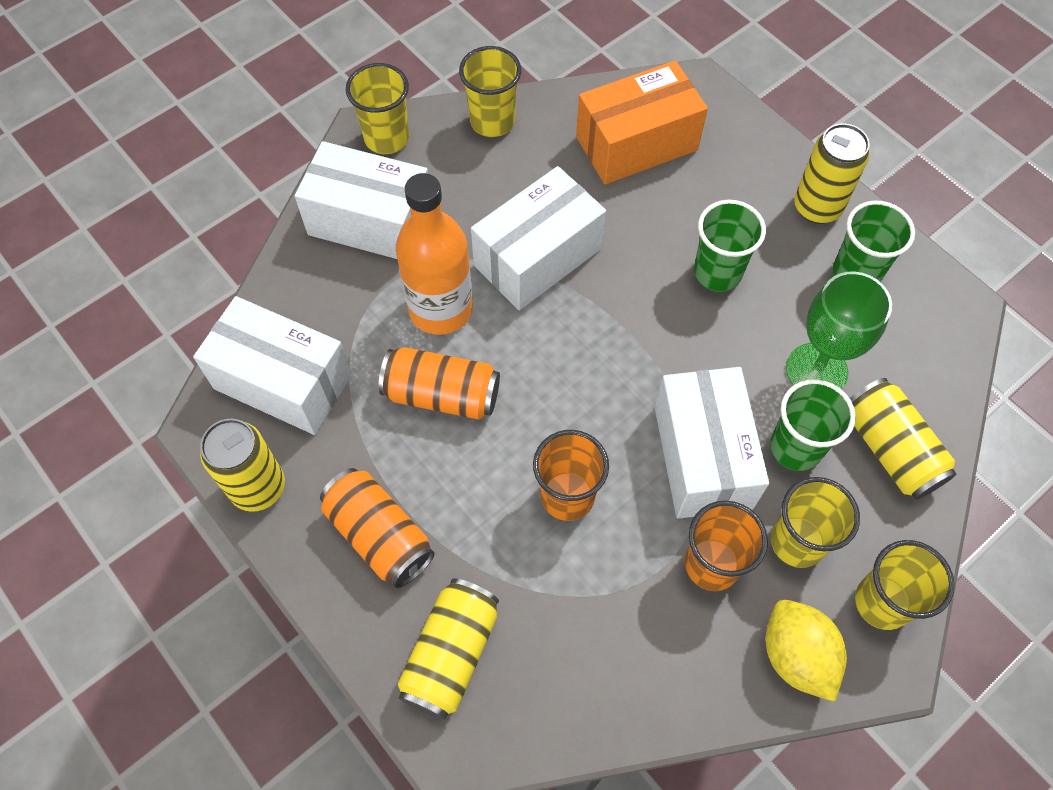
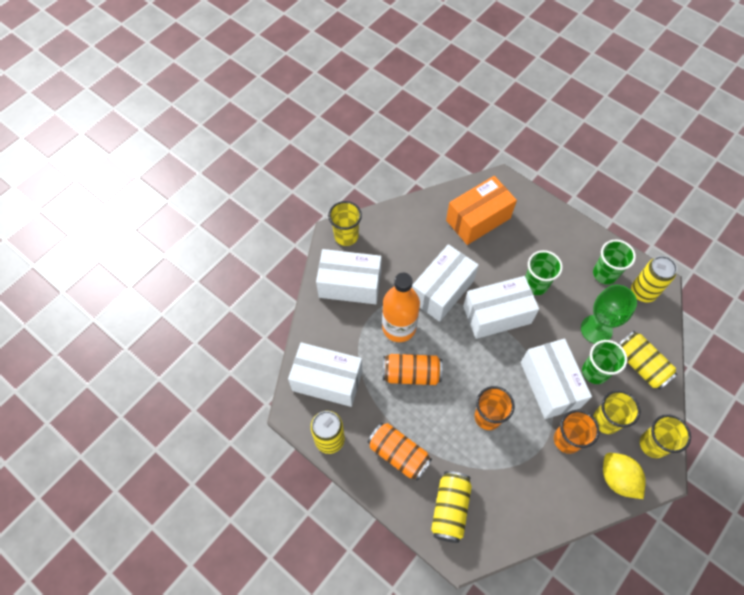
camera: 10 degrees left, 0 degrees up
(492, 121) = (400, 218): yellow cup -> none
(630, 314) = (497, 314): none -> white box
(817, 207) = (578, 240): yellow can -> yellow can (643, 292)

